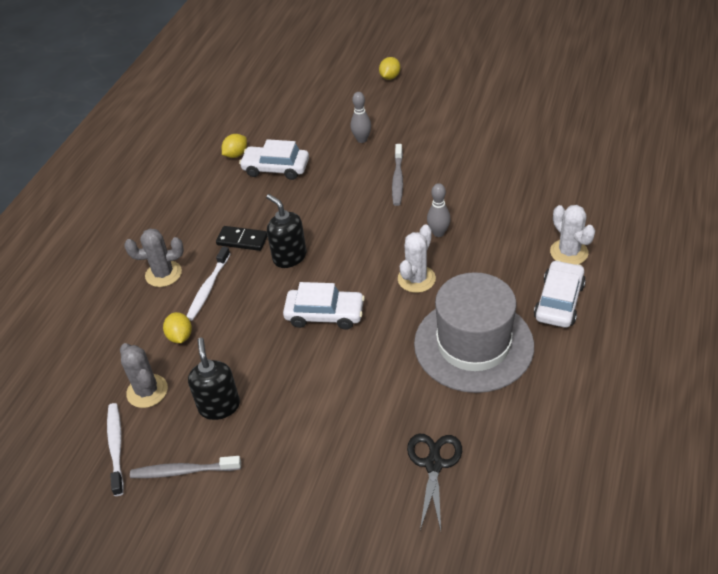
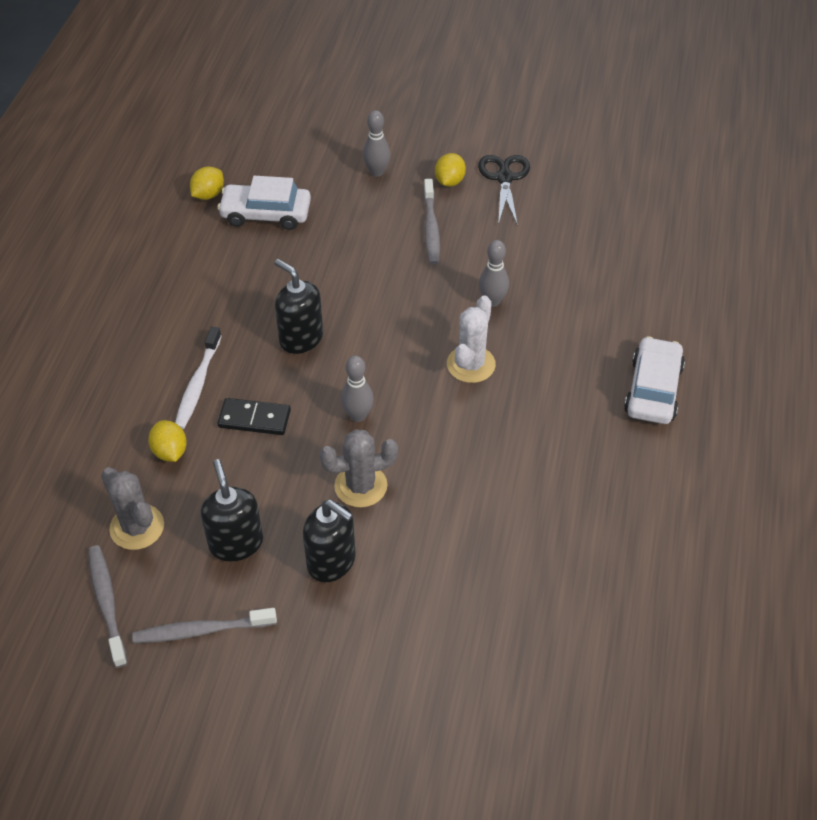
camera: 10 degrees left, 5 degrees up
(116, 447) = (107, 603): white toothbrush -> grey toothbrush
(163, 274) = (134, 366): grey cactus -> grey cactus (361, 486)
(242, 240) = (234, 316): black domino -> black domino (254, 419)
(290, 423) = (332, 562): none -> black soap dispenser
(325, 314) = (358, 415): white car -> grey bowling pin
(390, 77) = (403, 82): yellow lemon -> yellow lemon (449, 181)
(434, 464) = (519, 605): black scissors -> black scissors (504, 178)
(473, 344) = (552, 449): grey hat -> none
(569, 252) = (659, 324): white cactus -> none

